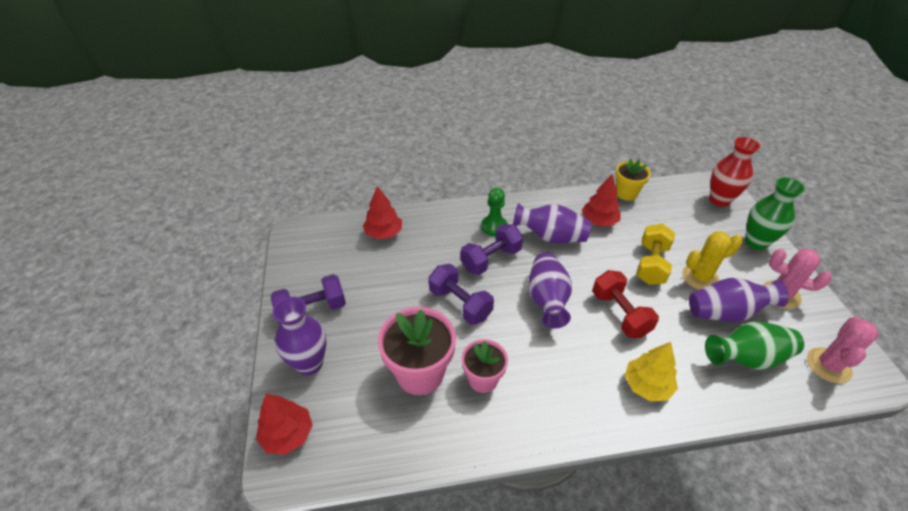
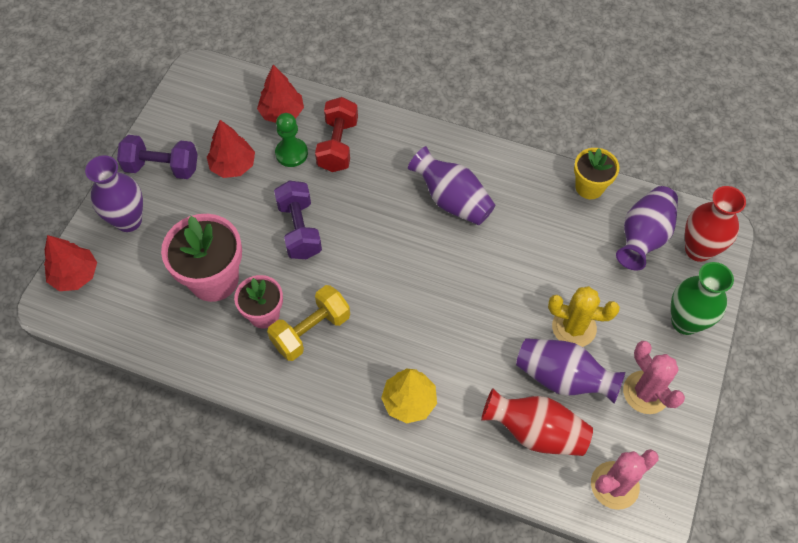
camera: 30 degrees right, 15 degrees up
(491, 259) = (367, 196): purple dumbbell -> none
(494, 227) = (401, 159): green pawn -> green pawn (291, 153)
(547, 300) = (387, 268): purple vase -> purple vase (643, 237)
(599, 221) = (523, 207): red tree -> red tree (233, 165)
(620, 314) = (448, 321): red dumbbell -> red dumbbell (338, 145)
(651, 264) = (533, 286): yellow dumbbell -> yellow dumbbell (311, 331)
(747, 358) = (535, 432): green vase -> red vase

